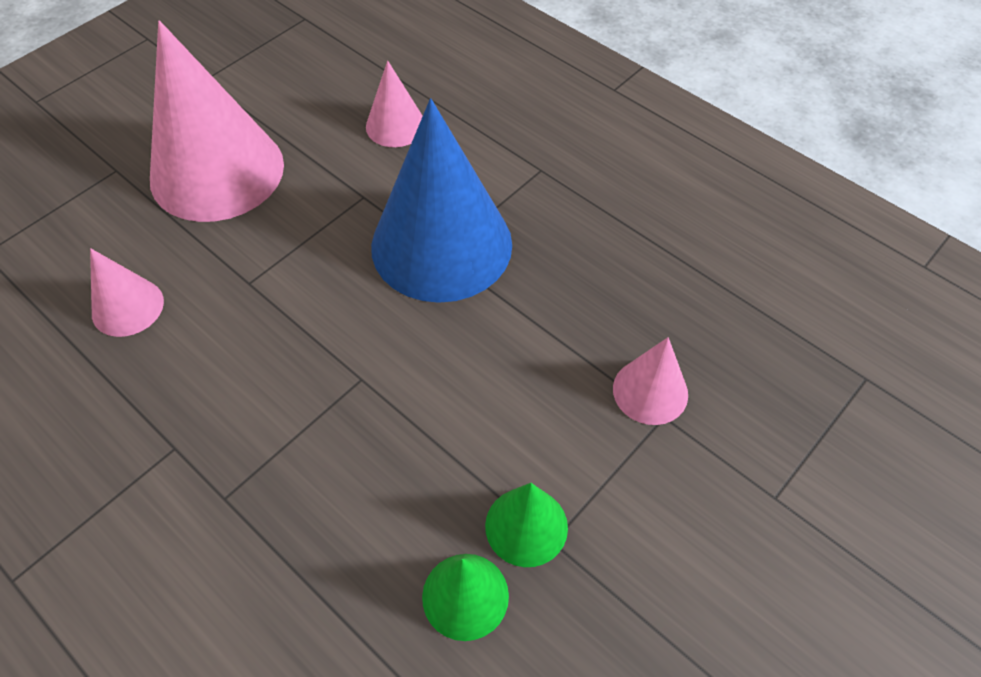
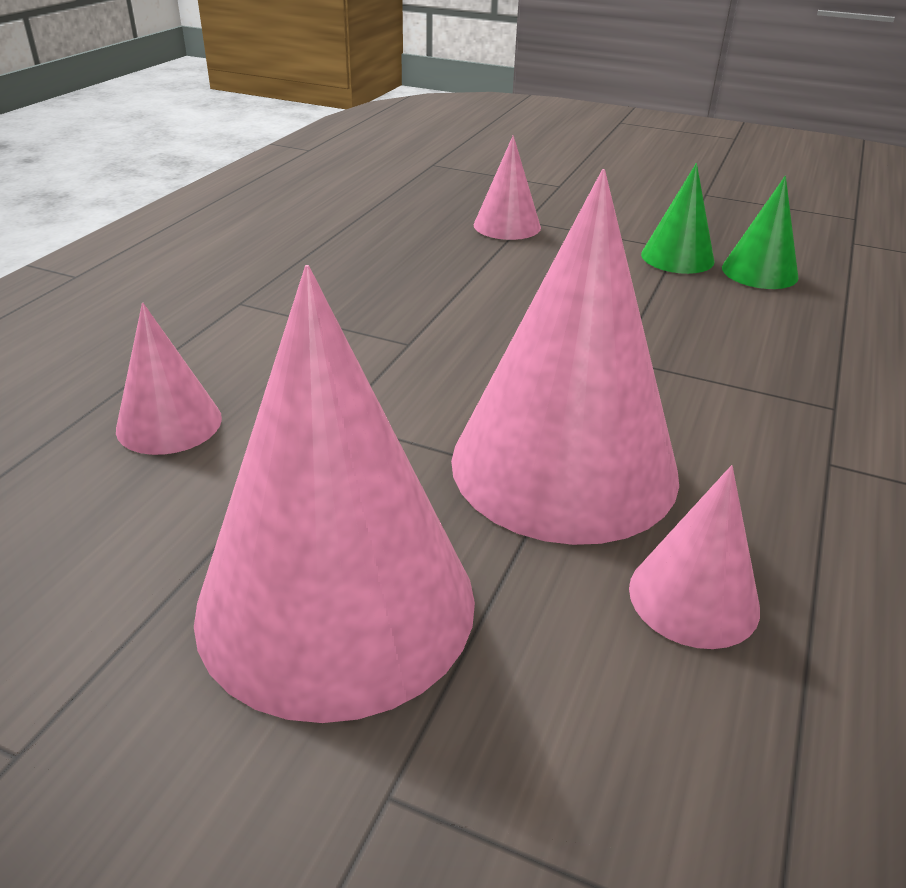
camera: 110 degrees left, 20 degrees down
(258, 292) = (564, 466): none -> pink cone
(441, 245) = (396, 344): blue cone -> none

